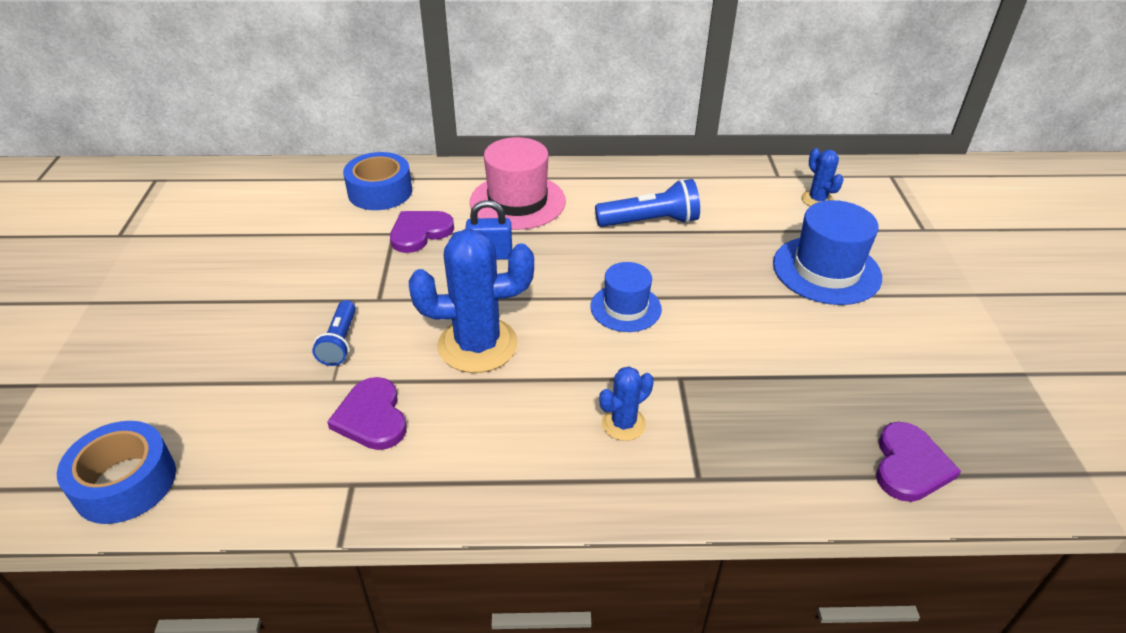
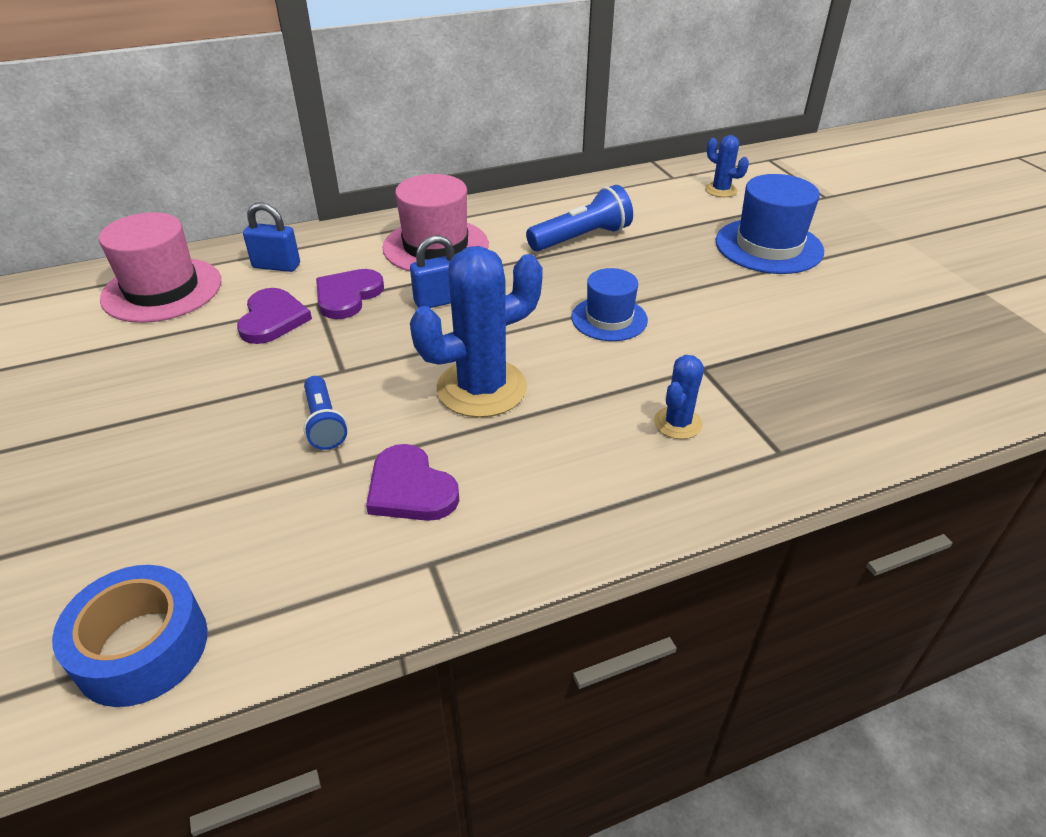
camera: 20 degrees left, 0 degrees up
(285, 194) = (162, 290): none -> pink hat
(380, 192) = (276, 266): blue tape -> blue padlock
(909, 465) = (948, 389): purple heart -> purple heart (272, 319)

